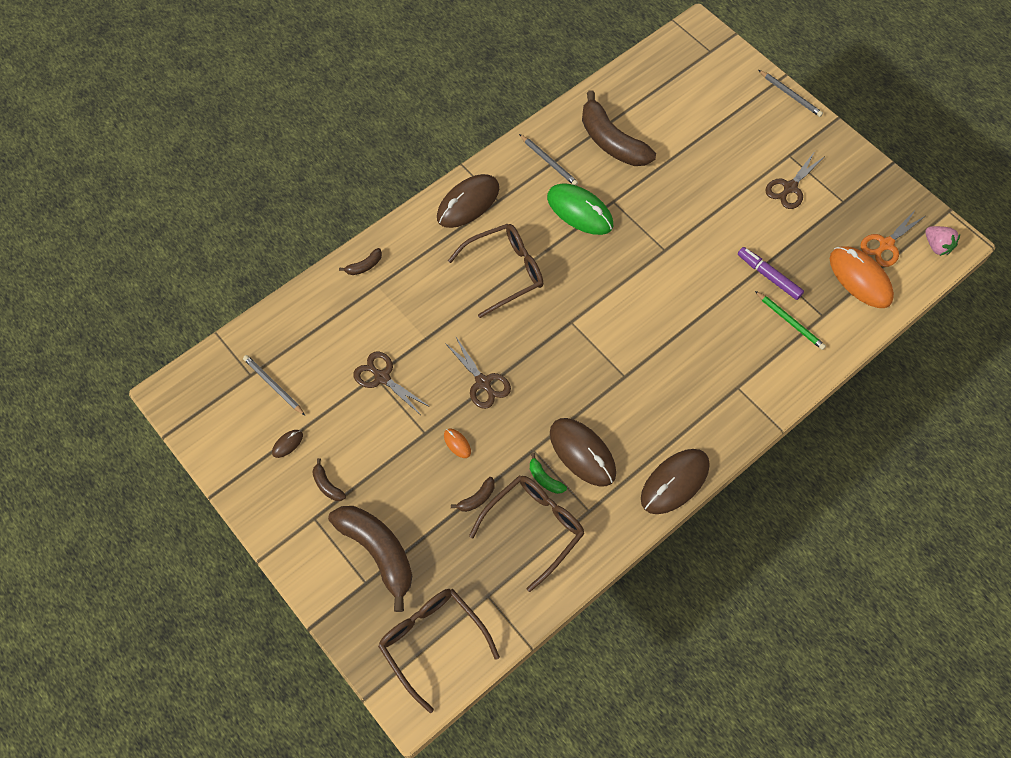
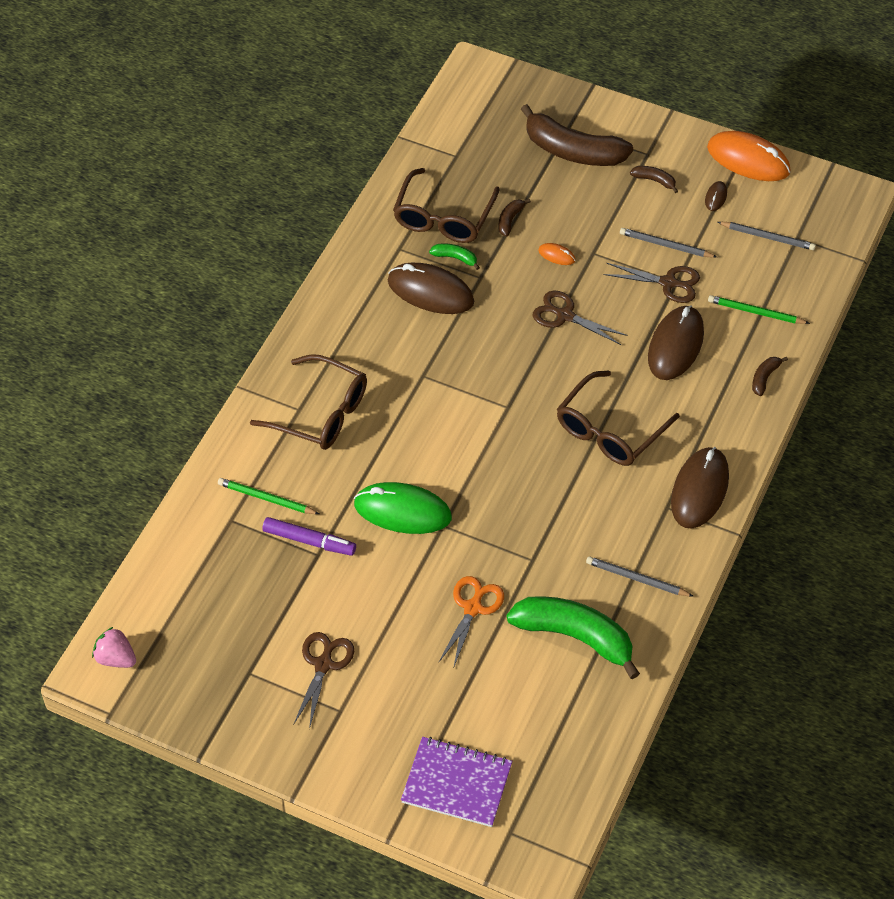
camera: 155 degrees right, 10 degrees down
(332, 322) = (755, 312): none -> green pencil
(432, 641) = (485, 111): brown glasses -> brown glasses (322, 413)
(579, 211) = (565, 531): green mouse -> green mouse (402, 511)
(611, 141) = (575, 637): brown banana -> green banana
(674, 482) = (327, 300): brown mouse -> brown mouse (675, 345)
(731, 87) = (457, 783): none -> purple notebook
(790, 95) = (371, 805): grey pencil -> grey pencil (665, 245)
(860, 279) = (200, 580): orange mouse -> orange mouse (748, 160)
(886, 244) = (180, 636): orange scissors -> orange scissors (472, 608)

